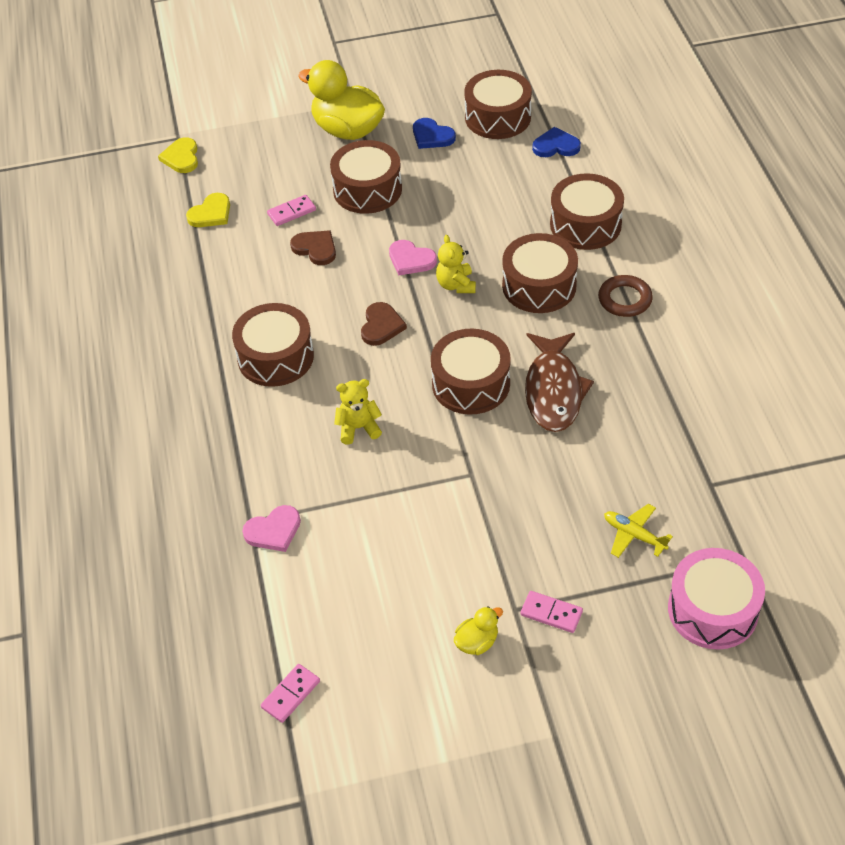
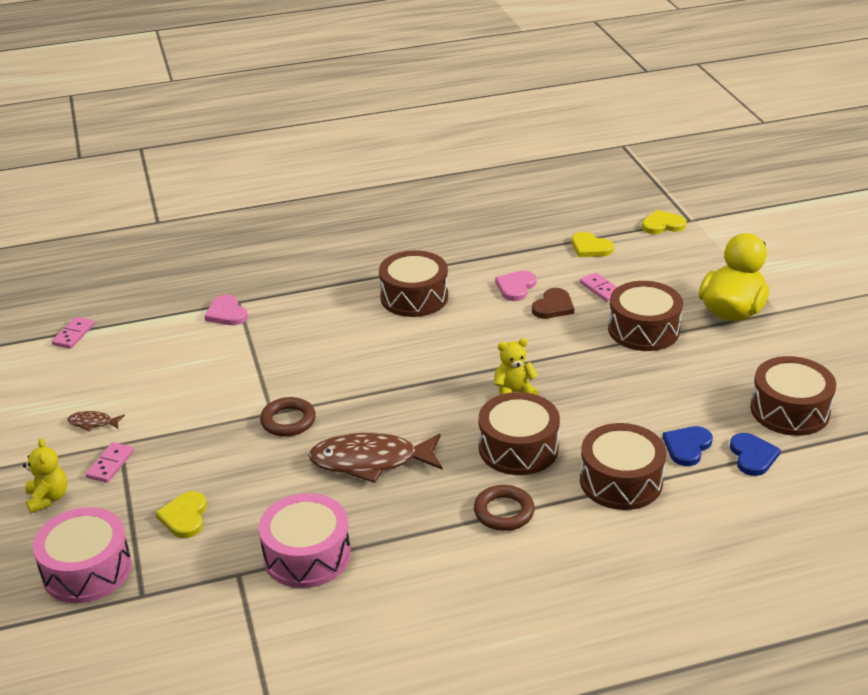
camera: 85 degrees right, 15 degrees down
(291, 694) = (73, 334): pink domino -> pink domino turned 75 degrees clockwise
(358, 428) = (330, 346): yellow teddy bear -> yellow teddy bear (48, 498)
(381, 326) = (454, 351): brown heart -> none
(411, 260) = (546, 362): pink heart -> pink heart (516, 287)
(432, 136) = (740, 365): blue heart -> blue heart (687, 447)
(471, 384) = (381, 407): brown drum -> none
(477, 642) = (93, 423): yellow duck -> brown fish
(486, 459) = (288, 421): none -> brown ring
(634, 535) = (184, 517): yellow plane -> yellow heart
(684, 434) = (307, 555): none -> pink drum

